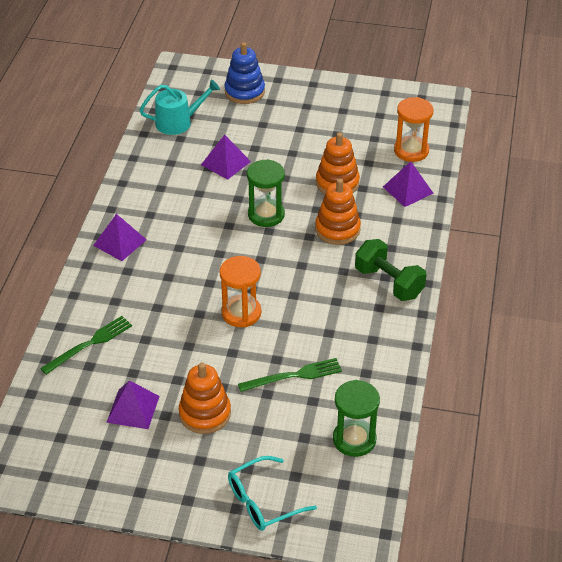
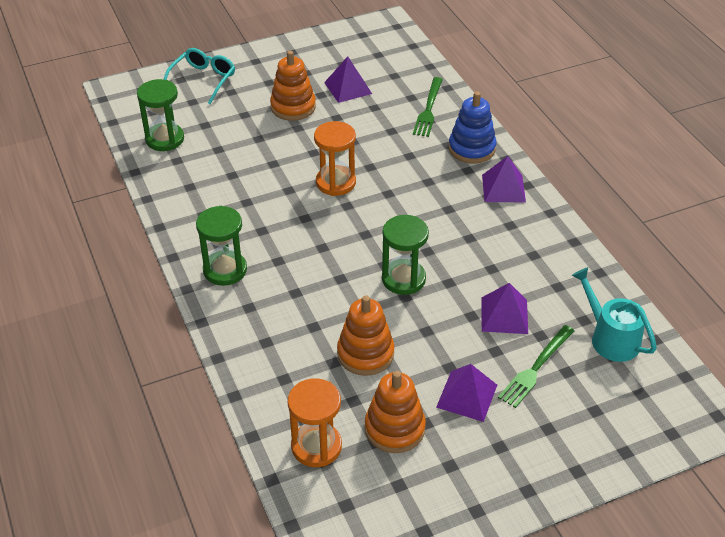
camera: 145 degrees right, 0 degrees up
(178, 122) = (611, 338): turquoise watering can -> turquoise watering can turned 105 degrees clockwise
(244, 92) = (592, 425): blue stacking toy -> blue stacking toy (472, 148)
(293, 376) = (248, 158): green fork -> green fork (536, 368)
(337, 229) = (319, 299): orange stacking toy -> orange stacking toy (394, 428)
(389, 283) = (225, 270): green dumbbell -> green hourglass
(408, 190) = (280, 386): purple pyramid -> purple pyramid (466, 395)

